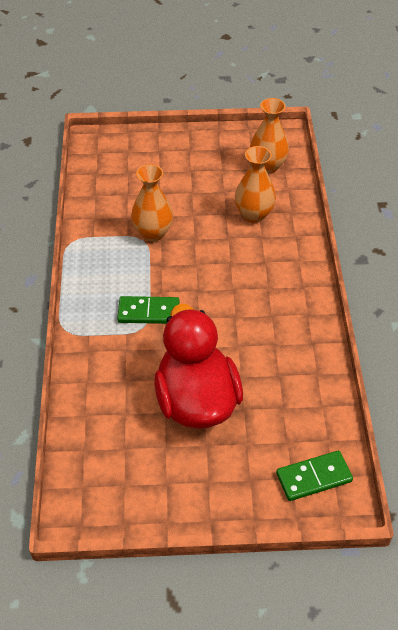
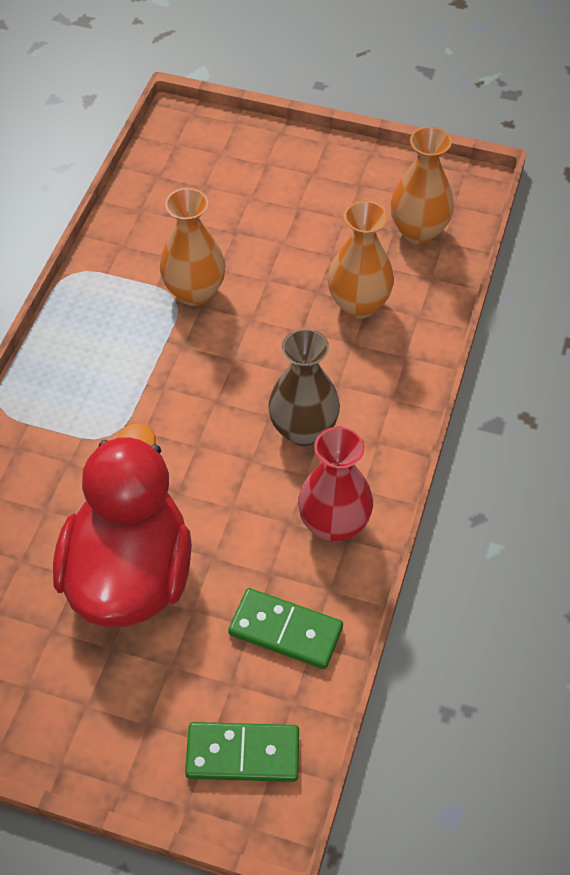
camera: 20 degrees right, 5 degrees up
(148, 312) = (129, 414): green domino -> green domino (286, 630)
(257, 291) = (303, 430): none -> brown vase
(301, 337) = (334, 524): none -> red vase

